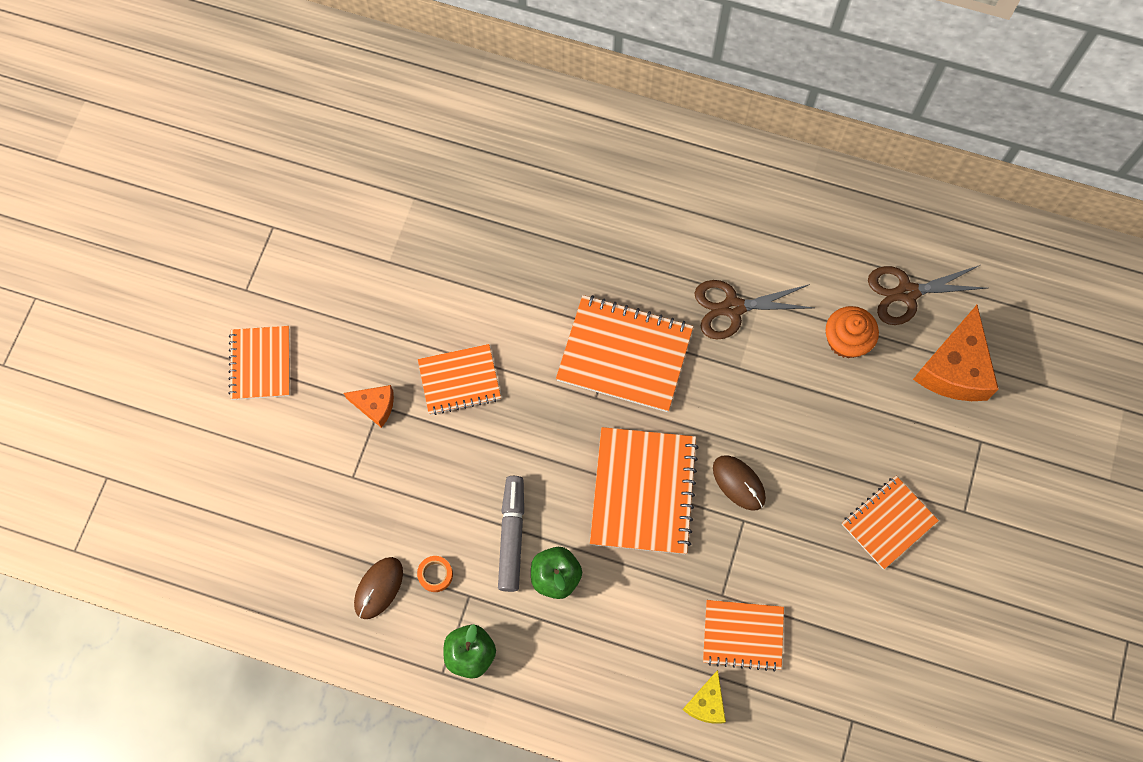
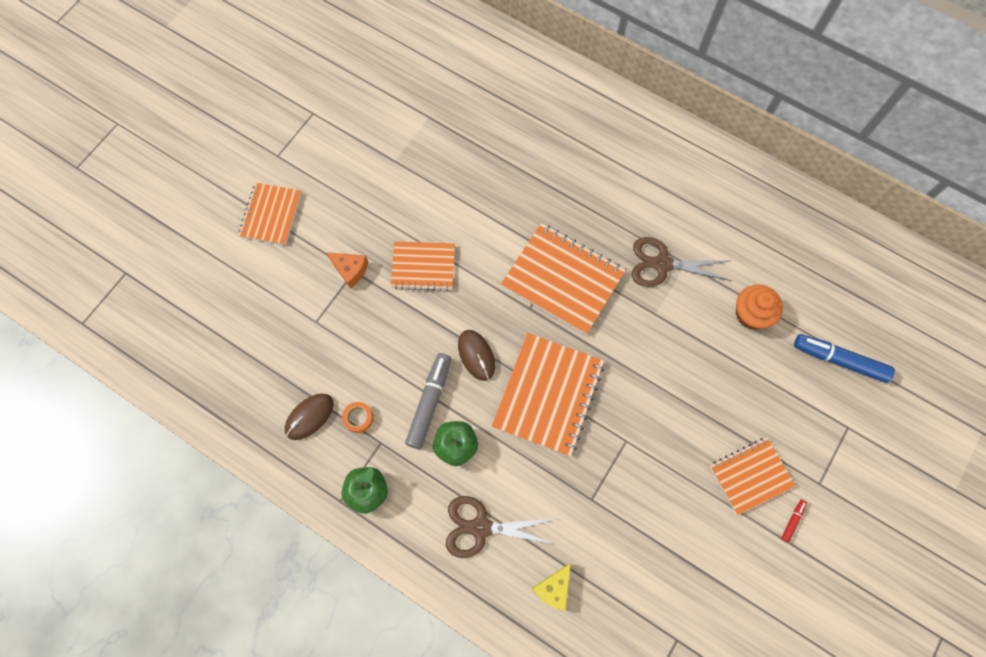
camera: 15 degrees right, 0 degrees up
(738, 483) = (630, 408): brown mouse -> brown mouse (476, 355)
(743, 635) = (600, 538): orange notebook -> none
(907, 293) = (812, 288): brown scissors -> brown scissors (481, 527)
(945, 559) = (792, 521): none -> red marker
(955, 368) = (839, 360): orange cheese -> blue marker

